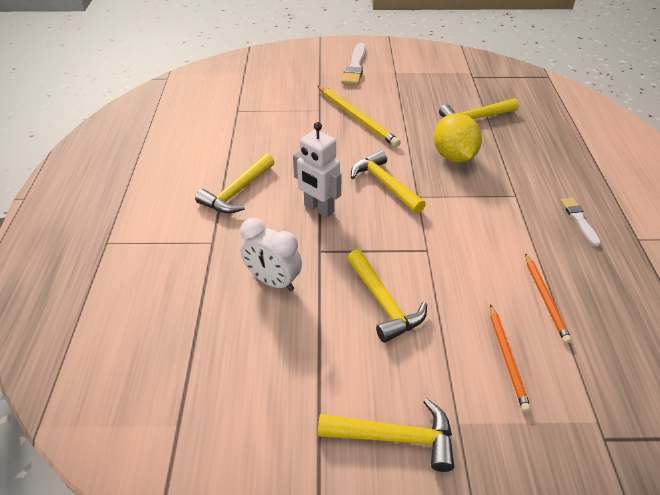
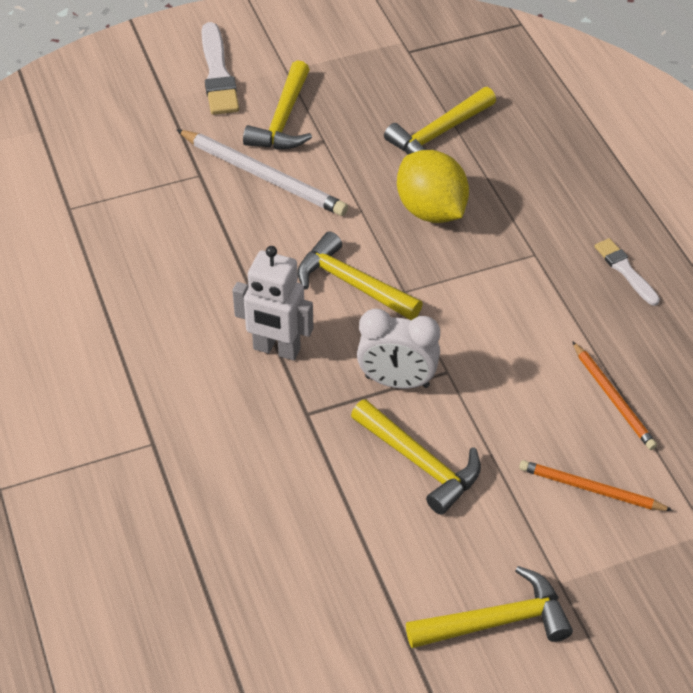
camera: 20 degrees left, 5 degrees up
(237, 192) = (146, 355): yellow hammer -> yellow hammer (283, 120)
(273, 281) = (266, 475): white clock -> white clock (397, 381)
(357, 118) = (263, 176): yellow pencil -> white pencil
(507, 358) = (591, 489): orange pencil -> orange pencil turned 135 degrees clockwise

